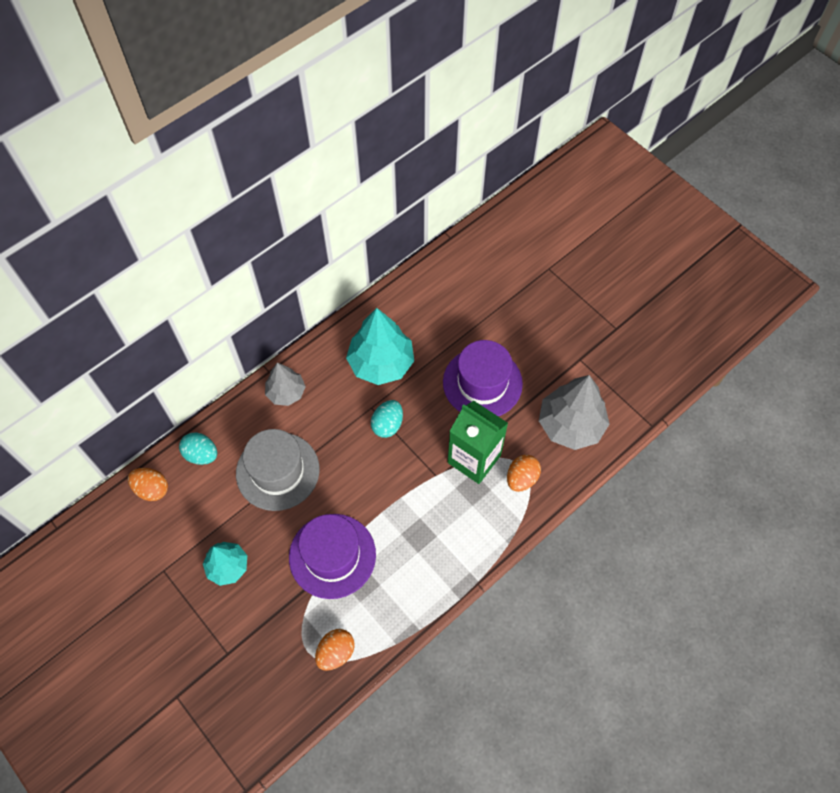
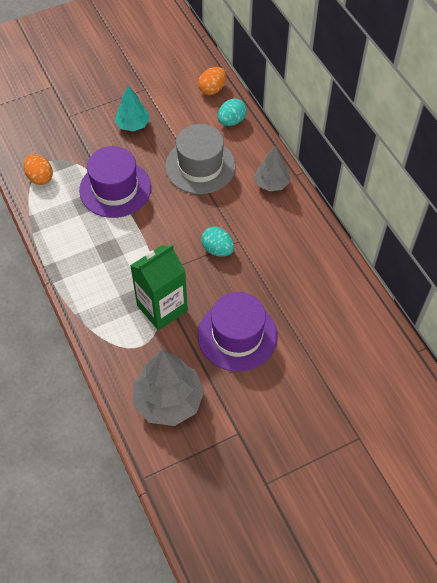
camera: 105 degrees right, 5 degrees down
(381, 363) = (282, 258): turquoise tree -> none
(521, 478) = (129, 341): orange egg -> none

